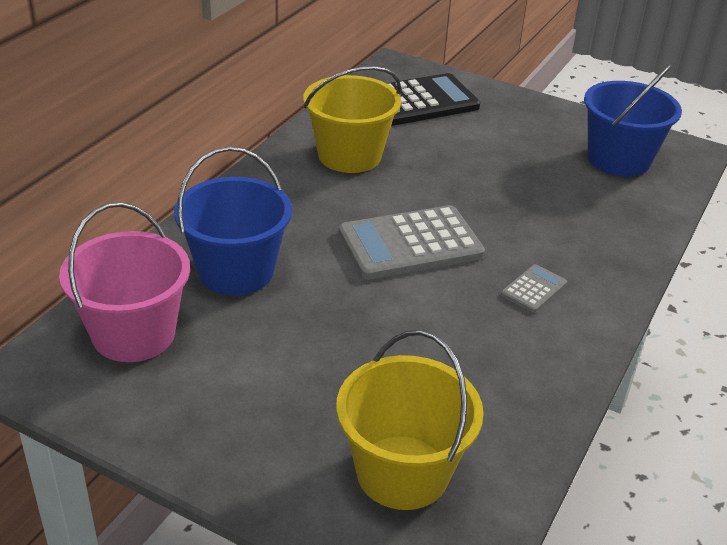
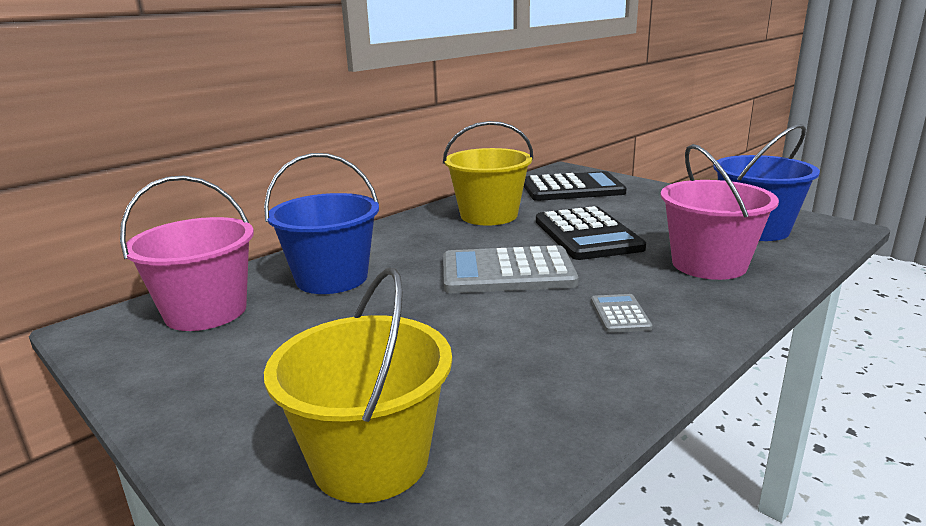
camera: 20 degrees right, 15 degrees down
(464, 180) = (587, 235): none -> black calculator
(534, 289) = (620, 314): grey calculator -> grey calculator turned 60 degrees counterclockwise
(590, 215) = (709, 264): none -> pink bucket

